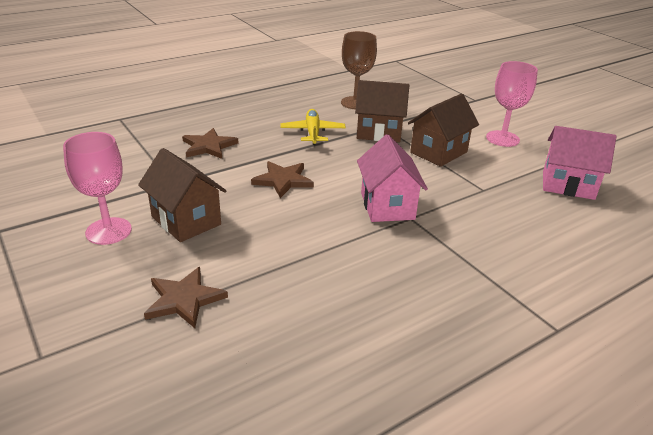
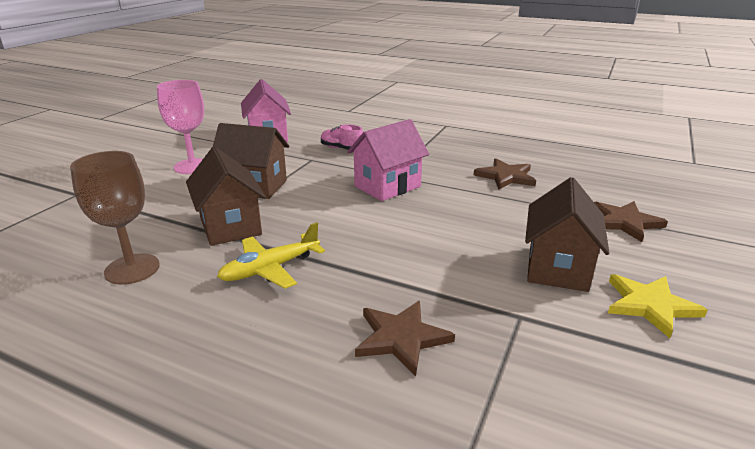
camera: 120 degrees left, 5 degrees down
(108, 231) = (650, 305): pink goblet -> yellow star
(283, 180) = (412, 245): brown star -> brown star (506, 176)
(504, 214) = (341, 149): none -> pink shoe

